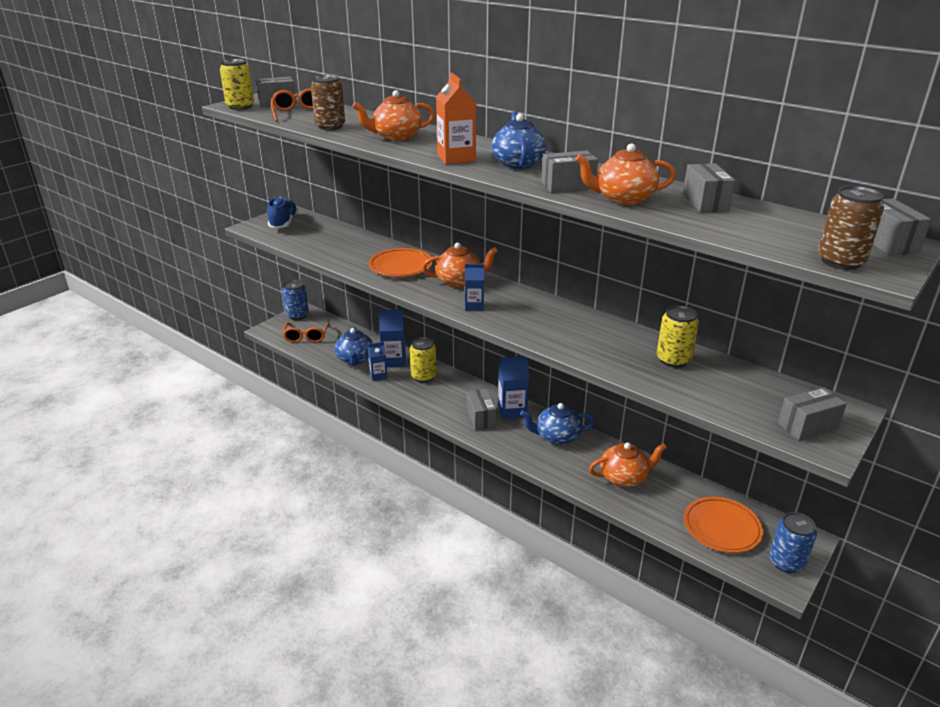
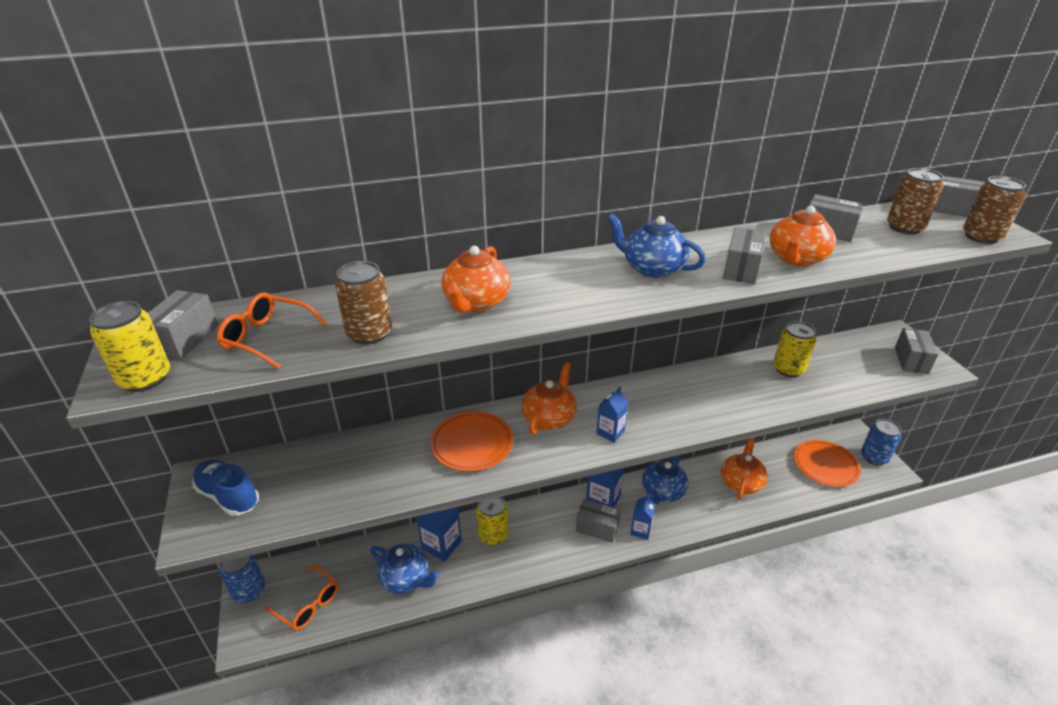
camera: 55 degrees left, 5 degrees up
(378, 375) = (456, 573): blue carton -> blue carton (640, 530)
(456, 158) = (598, 294): orange carton -> none
(783, 228) = (904, 228): none -> brown can

